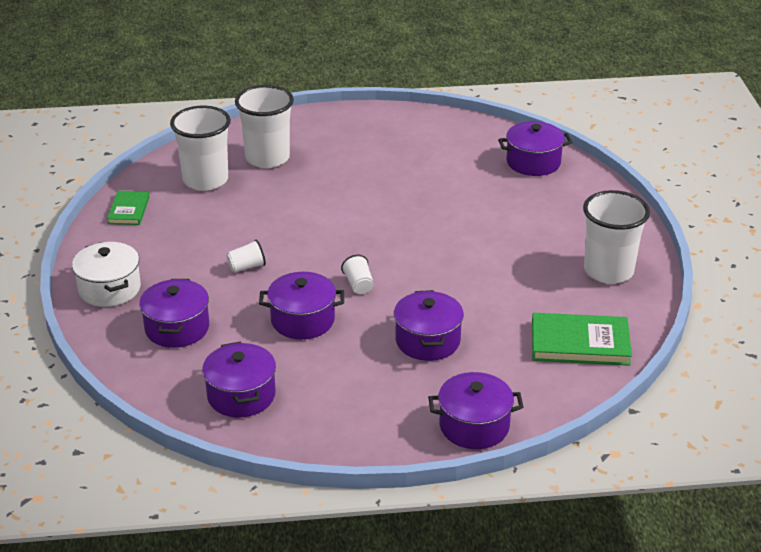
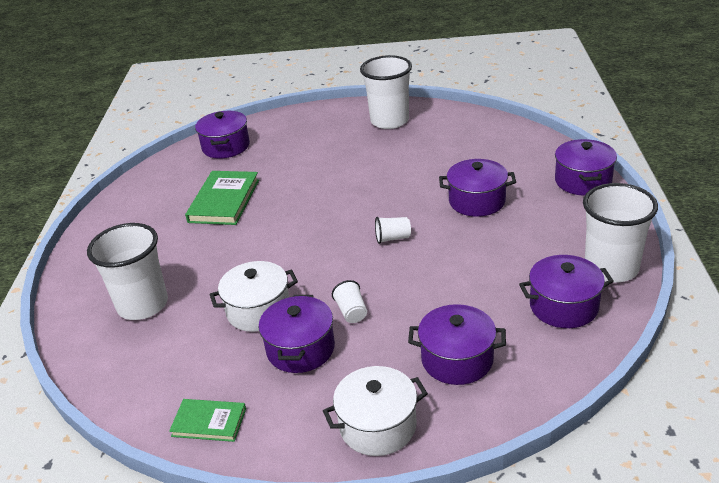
camera: 80 degrees left, 0 degrees up
(205, 180) = (167, 354): white cup -> white cup (611, 268)
(254, 217) = (258, 310): none -> white pot
(302, 320) = (446, 271): purple pot -> purple pot (300, 349)
(580, 343) = (478, 135): green book -> green book (224, 201)

